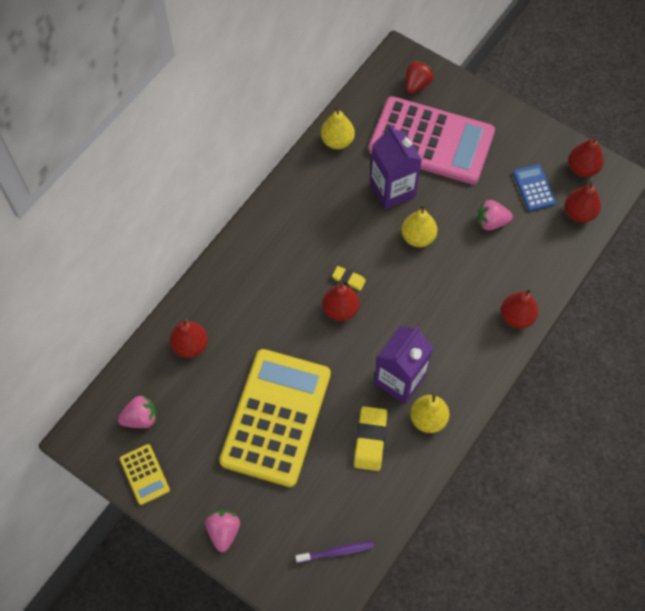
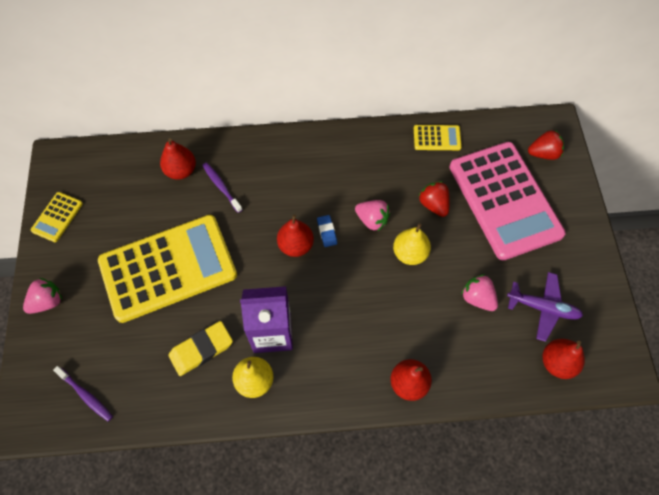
camera: 50 degrees right, 0 degrees up
(140, 418) = (99, 183): pink strawberry -> pink strawberry (372, 220)
(235, 326) = (221, 187): none -> purple toothbrush
(337, 141) = (437, 138): yellow pear -> yellow calculator
(348, 279) = (327, 232): yellow eraser -> blue eraser
(392, 189) = (433, 204): purple carton -> red strawberry
(534, 188) = (543, 308): blue calculator -> purple plane
(582, 168) = (603, 333): red pear -> none

